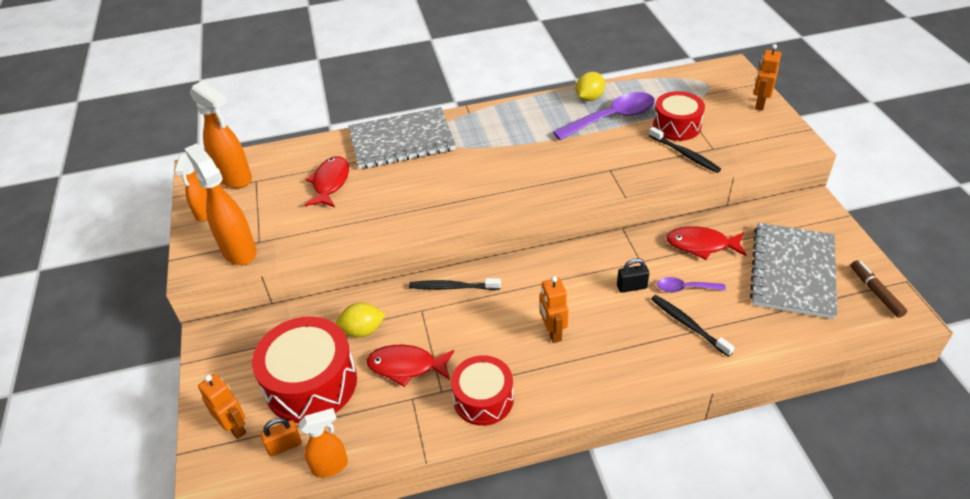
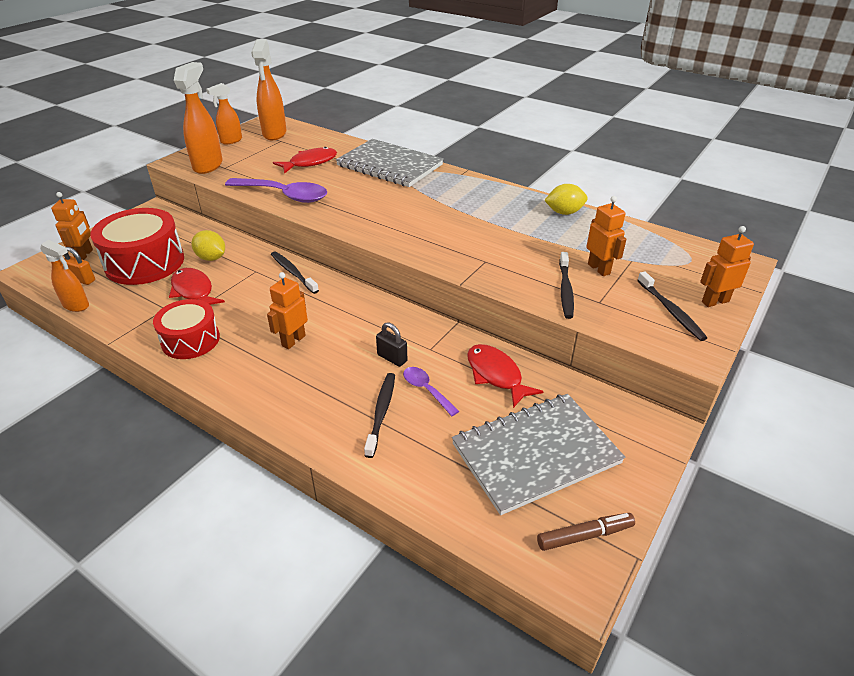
camera: 45 degrees right, 5 degrees down
(612, 118) = (555, 233): purple spoon -> purple spoon (284, 195)
(676, 126) = (599, 269): red drum -> orange robot
(752, 126) = (671, 311): none -> black toothbrush
(875, 292) = (585, 536): brown marker -> brown marker turned 45 degrees clockwise

